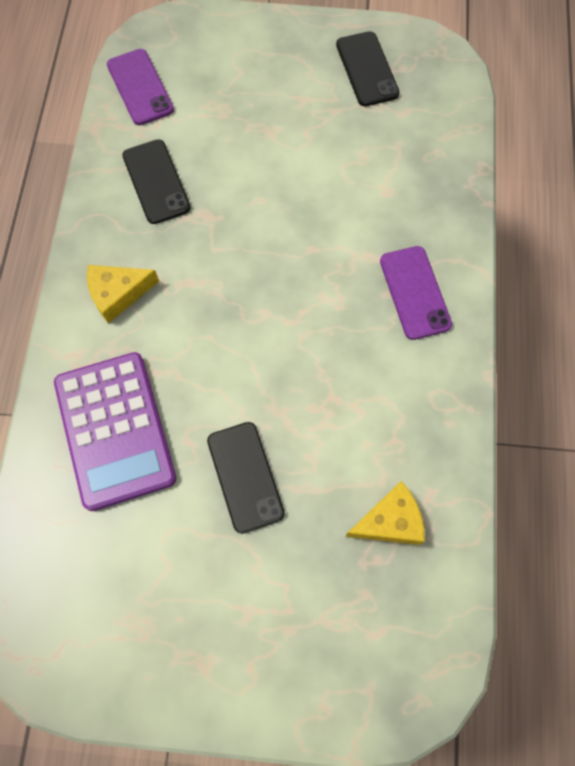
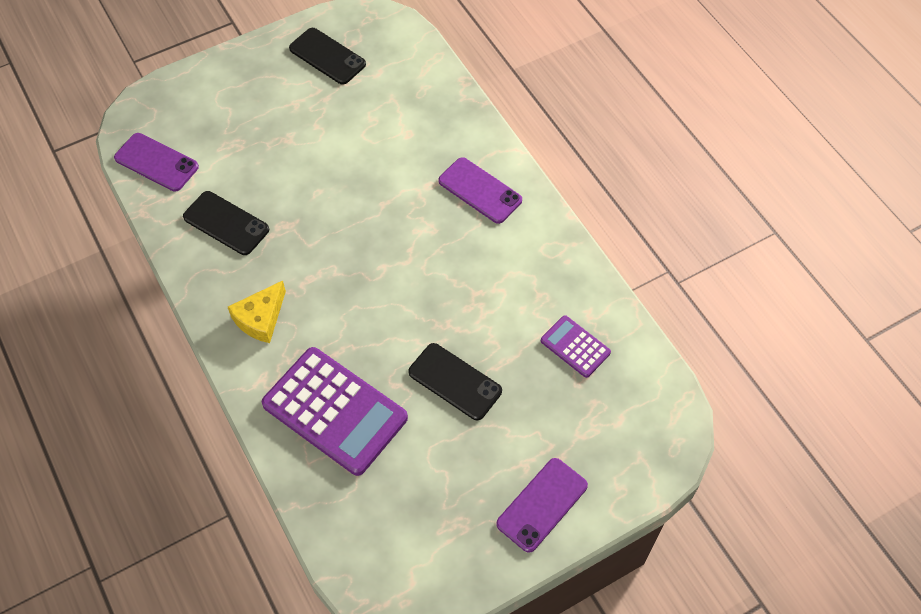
camera: 35 degrees left, 10 degrees down
(233, 667) = (542, 504): none -> purple phone
(390, 521) = (575, 347): yellow cheese -> purple calculator

